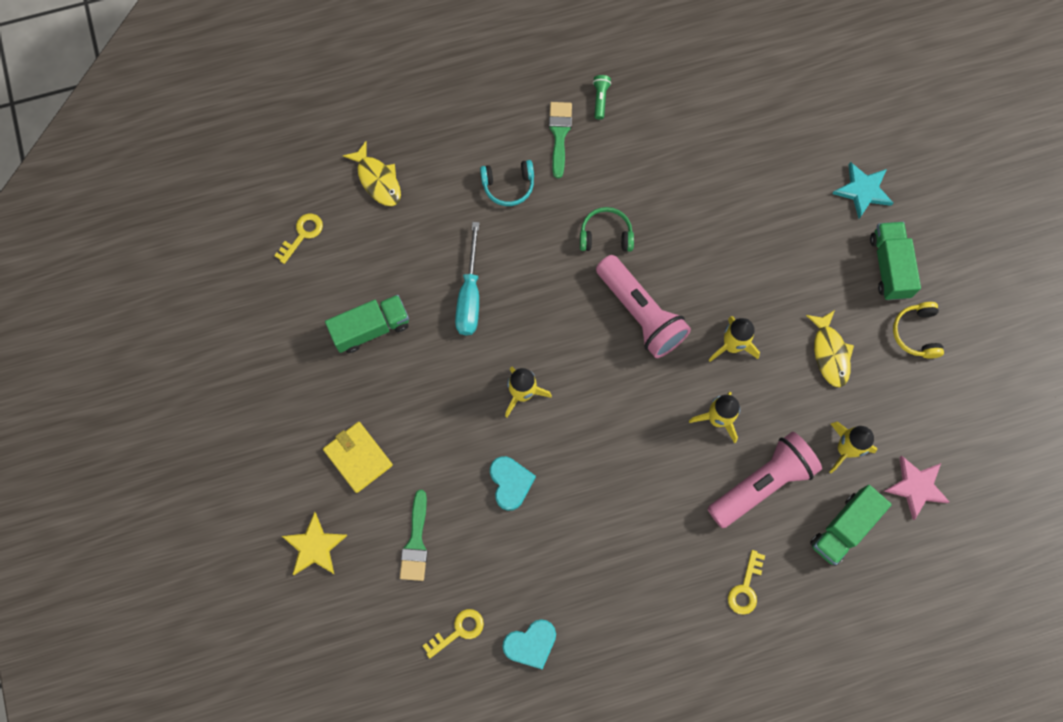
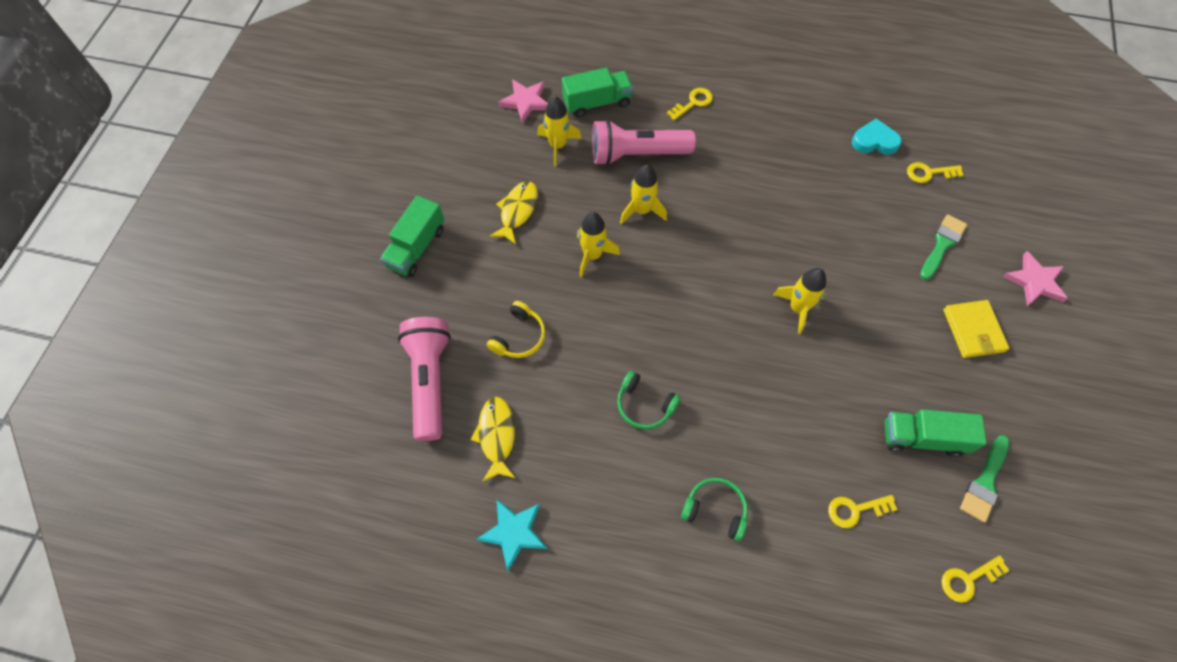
camera: 150 degrees left, 10 degrees down
(314, 546) = (1035, 281): yellow star -> pink star
(378, 180) = (858, 598): yellow fish -> yellow fish (496, 436)
(403, 242) = (855, 510): none -> yellow key
(469, 295) = (808, 418): turquoise screwdriver -> none
(508, 186) = (715, 510): turquoise headphones -> green headphones
(510, 483) = (841, 247): turquoise heart -> none
(559, 134) = (630, 538): green brush -> green brush (985, 482)
(600, 99) = (563, 554): green flashlight -> none
(640, 313) = (654, 320): pink flashlight -> pink flashlight (429, 381)
(863, 191) = (384, 318): turquoise star -> turquoise star (514, 533)
(916, 333) = (439, 191): yellow headphones -> yellow headphones (519, 337)

